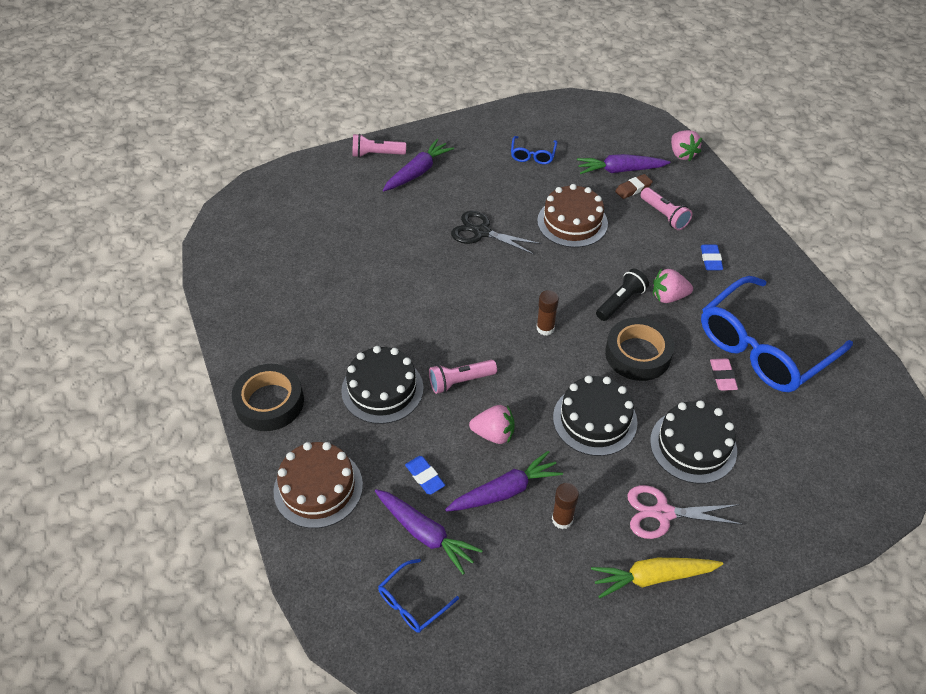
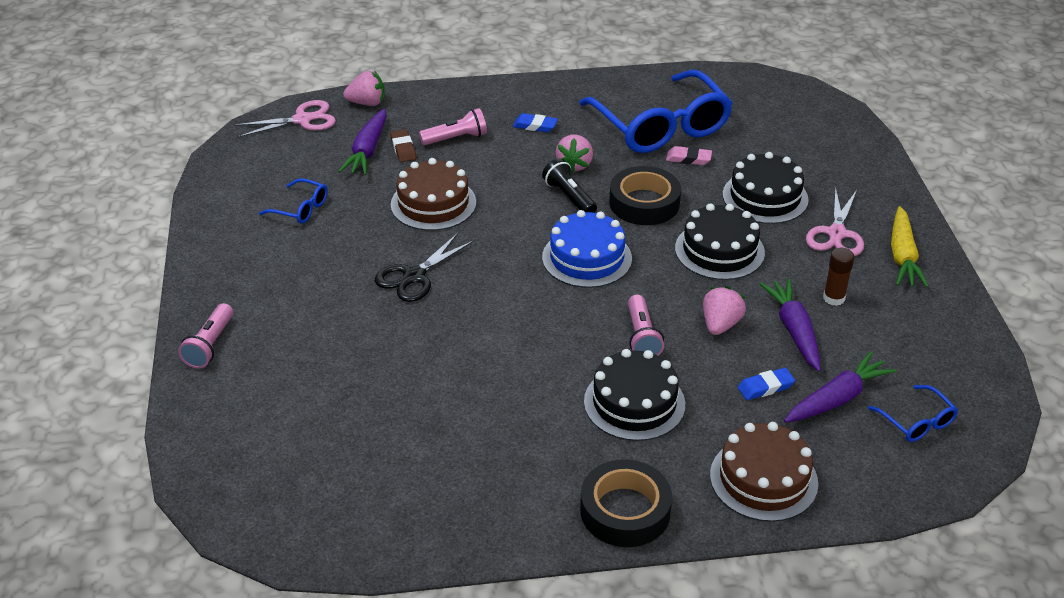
camera: 75 degrees left, 10 degrees down
(418, 172) = (271, 312): purple carrot -> none
(545, 328) = (587, 258): brown glue stick -> blue cake
(639, 127) = (303, 120): none -> pink scissors

